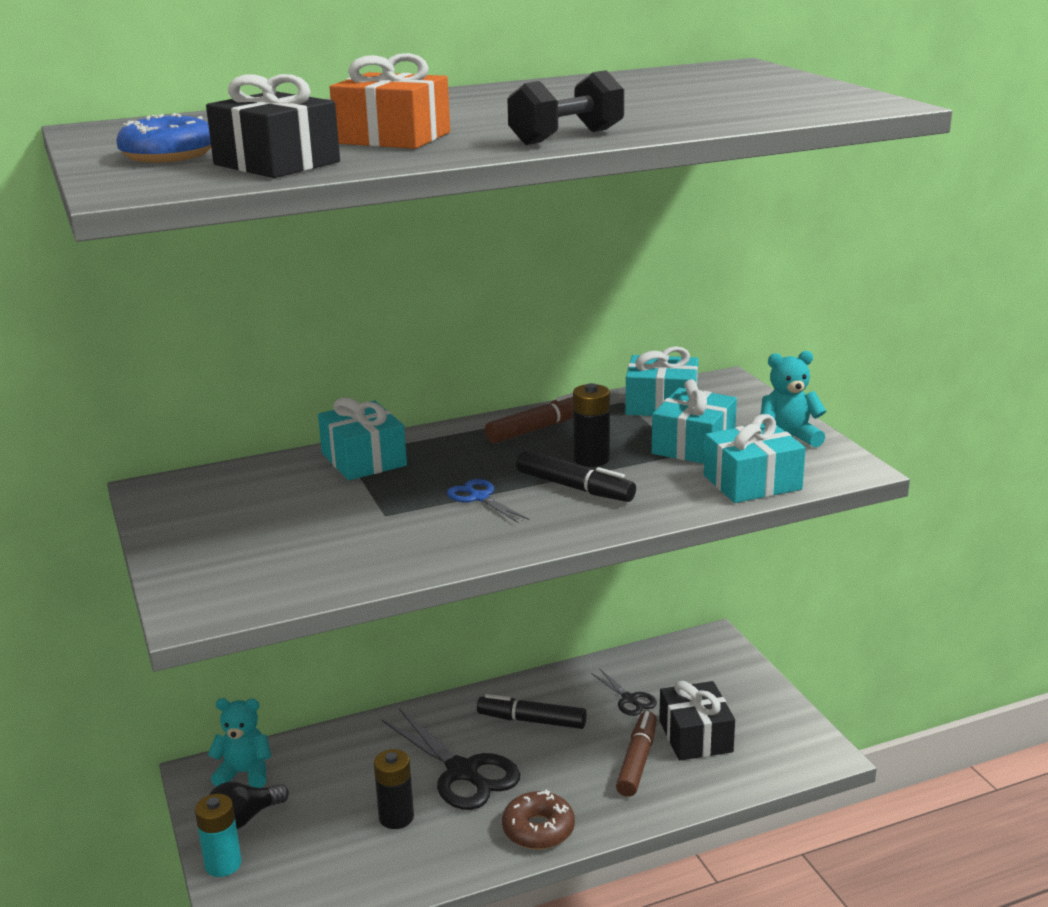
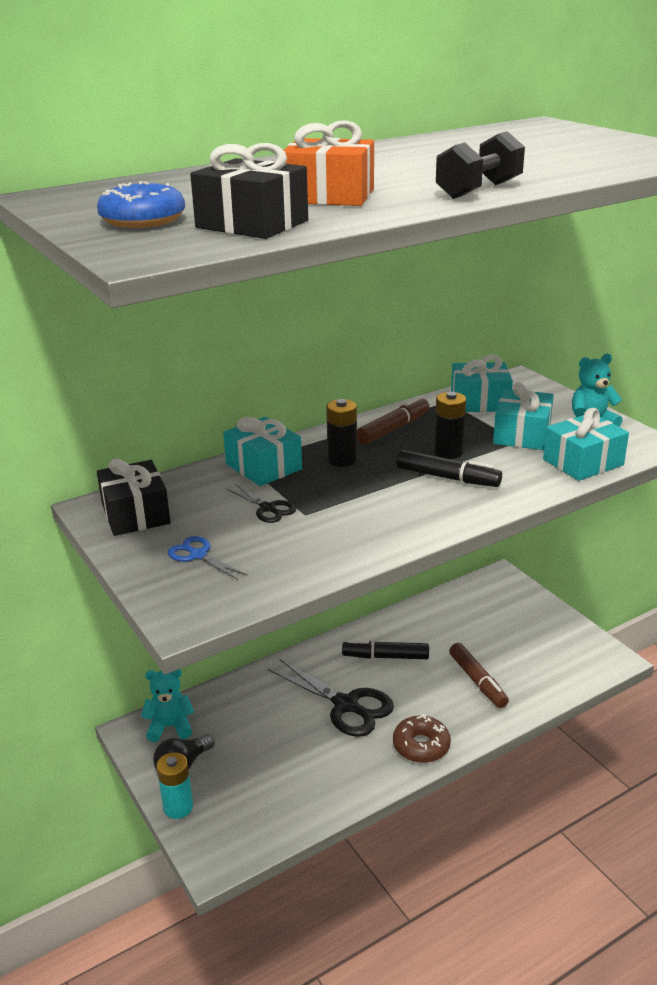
camera: 10 degrees left, 5 degrees up
(396, 817) = (306, 749): black battery -> black battery (342, 460)
(479, 497) = (375, 493): blue scissors -> blue scissors (198, 555)
(629, 699) = (454, 631): black scissors -> black scissors (268, 508)
(637, 761) = (477, 681): brown marker -> brown marker turned 150 degrees clockwise
(695, 736) = (514, 655): black gift -> black gift (135, 514)

